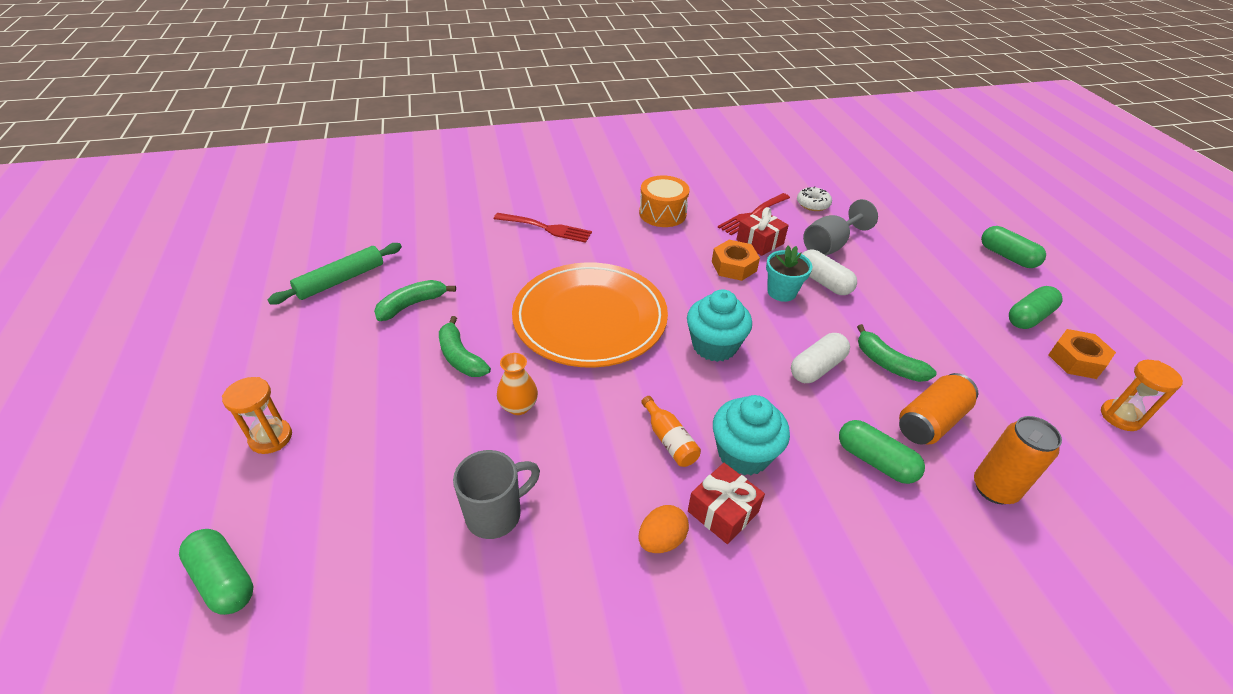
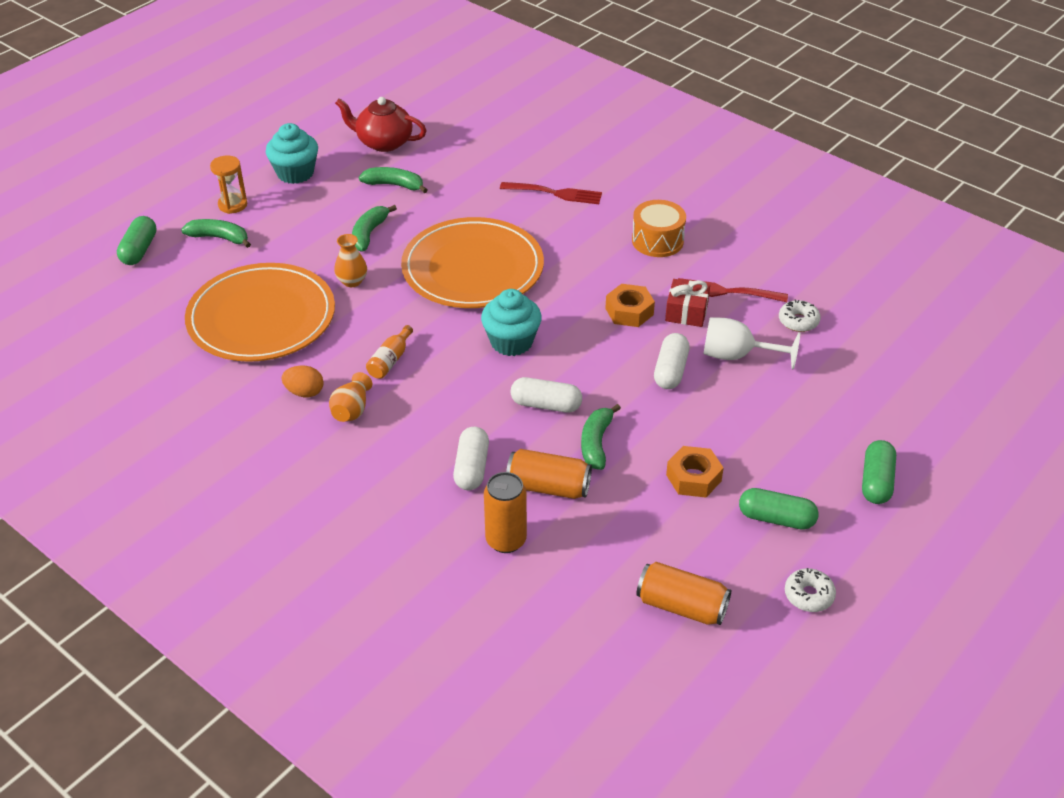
camera: 55 degrees right, 0 degrees up
(311, 480) = (219, 238): none -> green banana
(341, 280) = (383, 142): green rolling pin -> red teapot
(496, 514) = (261, 317): grey mug -> orange plate
(546, 228) = (555, 193): red fork -> red fork turned 60 degrees counterclockwise
(723, 512) = (352, 410): red gift -> orange vase
(744, 454) = (412, 400): turquoise cupcake -> turquoise cupcake (295, 173)
(781, 292) = (625, 352): turquoise flower pot -> none
(830, 245) = (737, 356): grey goblet -> white goblet
(875, 461) = (471, 468): green capsule -> white capsule
(1076, 360) = (740, 564): orange nut -> orange nut (693, 478)
(1120, 417) = (681, 606): orange hourglass -> orange can
(1123, 344) = (809, 595): none -> white donut

